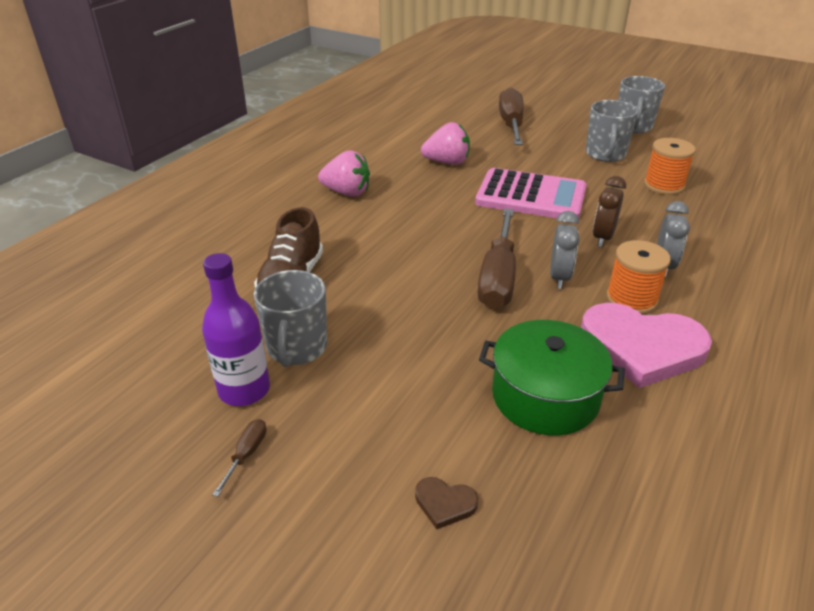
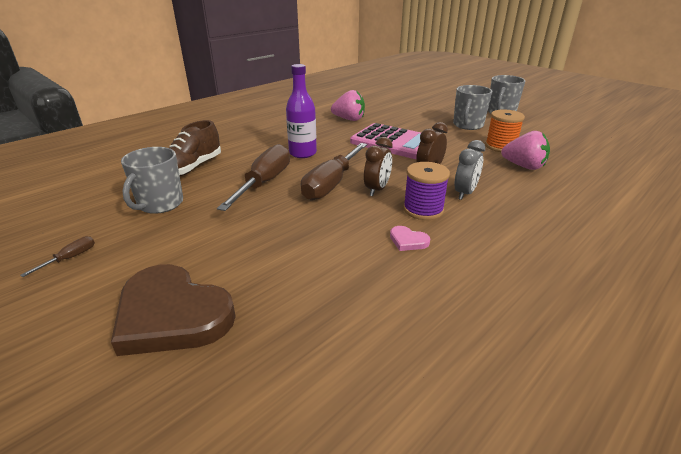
camera: 15 degrees right, 5 degrees down
(244, 390) = (105, 222): purple bottle -> purple bottle (302, 153)
(347, 192) = (269, 128): pink strawberry -> pink strawberry (523, 166)
(444, 503) = (172, 314): brown heart -> brown heart, size x2.46
(511, 124) = (410, 104): brown screwdriver -> brown screwdriver (264, 183)
(545, 396) = (306, 259): green pot -> none
(559, 277) = (377, 189): grey clock -> brown clock
(631, 299) = (423, 210): orange spool -> purple spool
(641, 347) = (408, 241): pink heart -> pink heart, size x0.41

